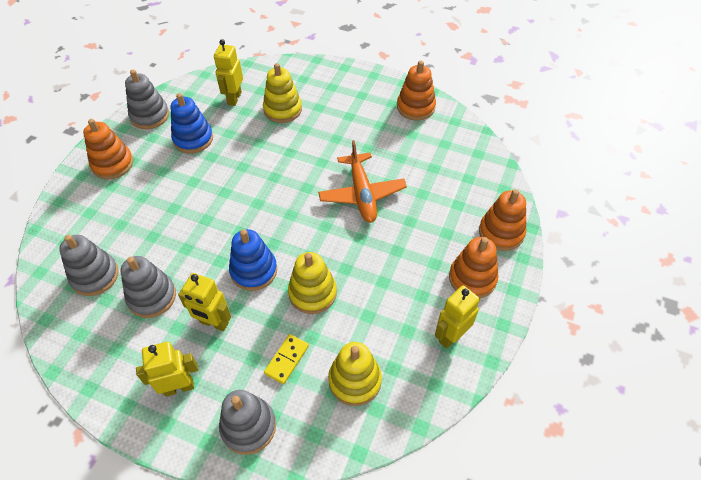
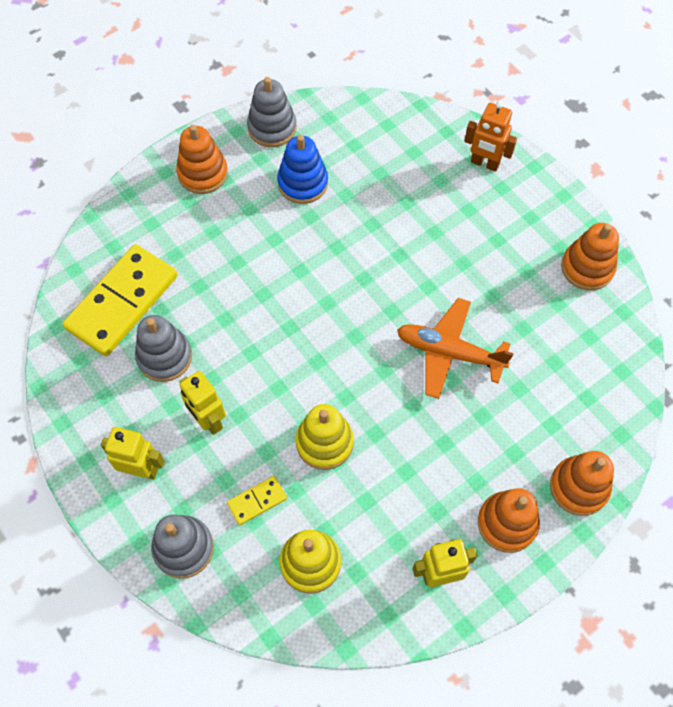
camera: 30 degrees right, 10 degrees up
(95, 276) = (122, 302): grey stacking toy -> yellow domino
(234, 98) = (377, 149): yellow robot -> none
(254, 271) = (279, 383): blue stacking toy -> none
(283, 109) = (424, 192): yellow stacking toy -> none
(312, 78) = (484, 163): none -> orange robot
(362, 194) = (449, 352): orange plane -> orange plane turned 90 degrees clockwise

